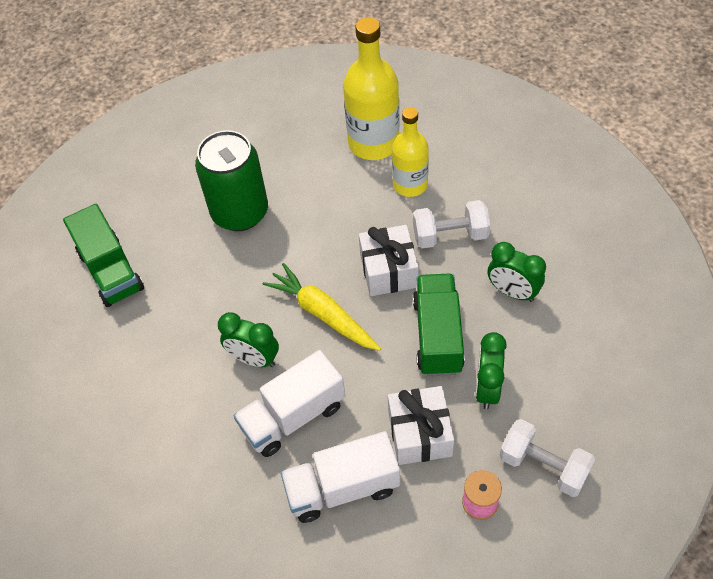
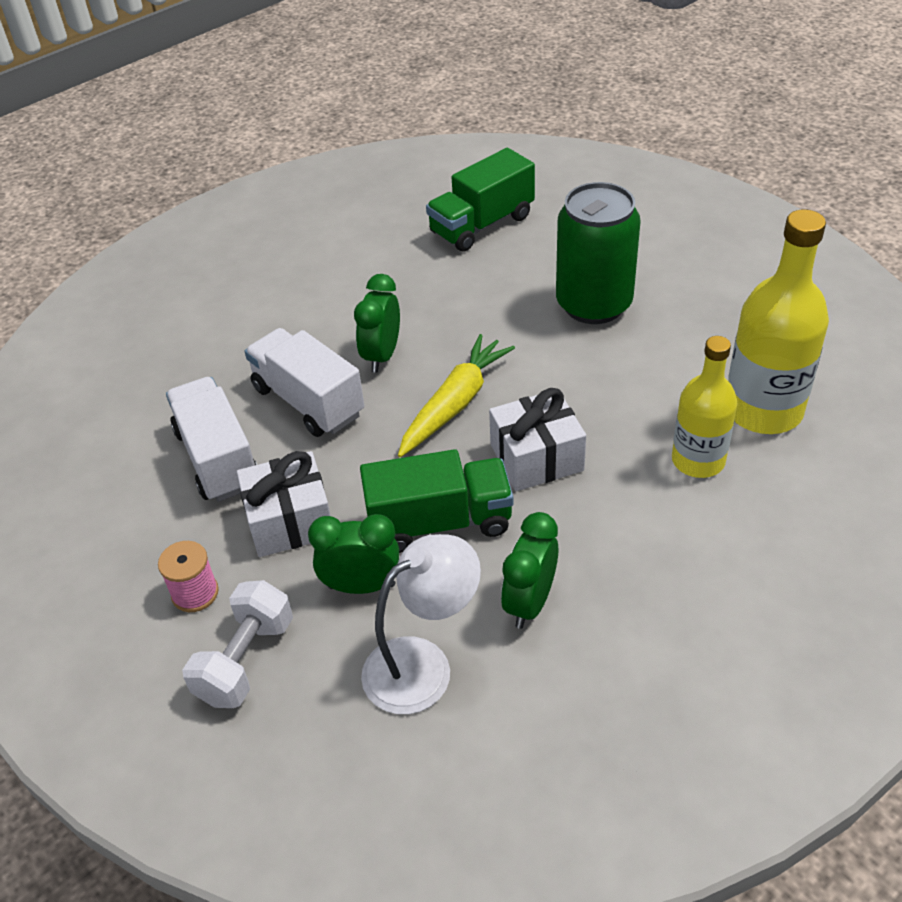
camera: 80 degrees right, 10 degrees down
(450, 235) = (616, 517): white dumbbell -> none
(555, 356) = (423, 665): none -> white lamp

